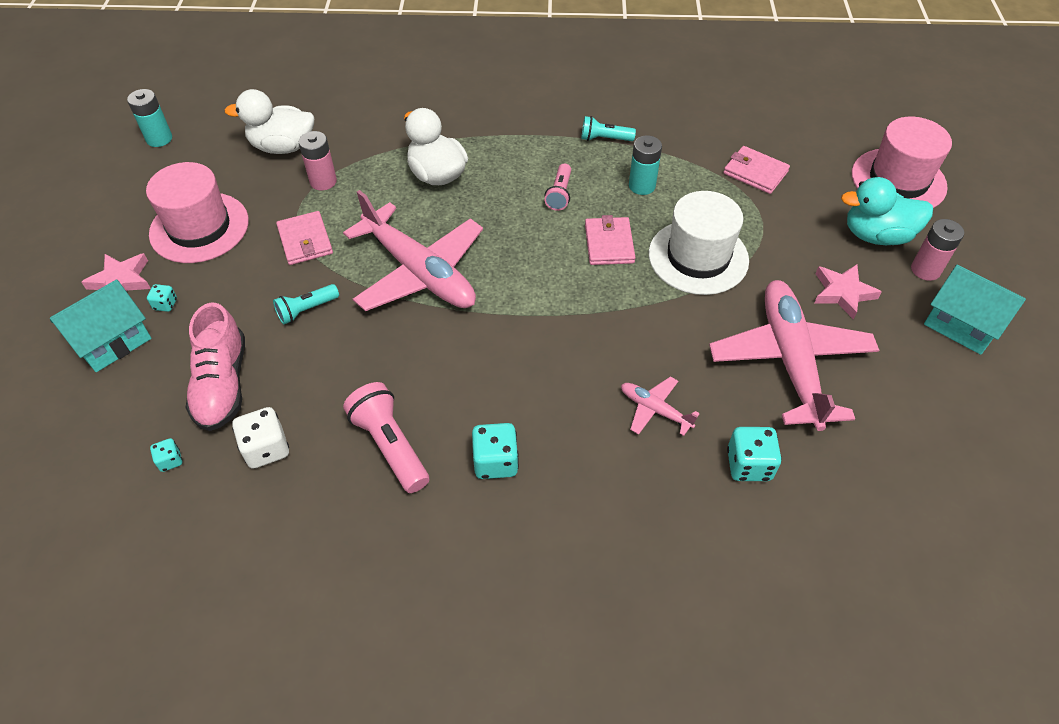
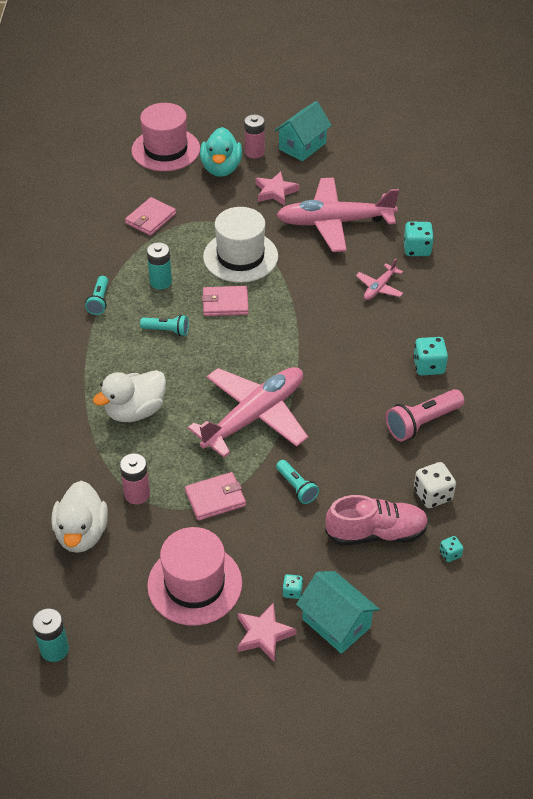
camera: 90 degrees left, 5 degrees down
(559, 194) = (167, 330): pink flashlight -> turquoise flashlight

